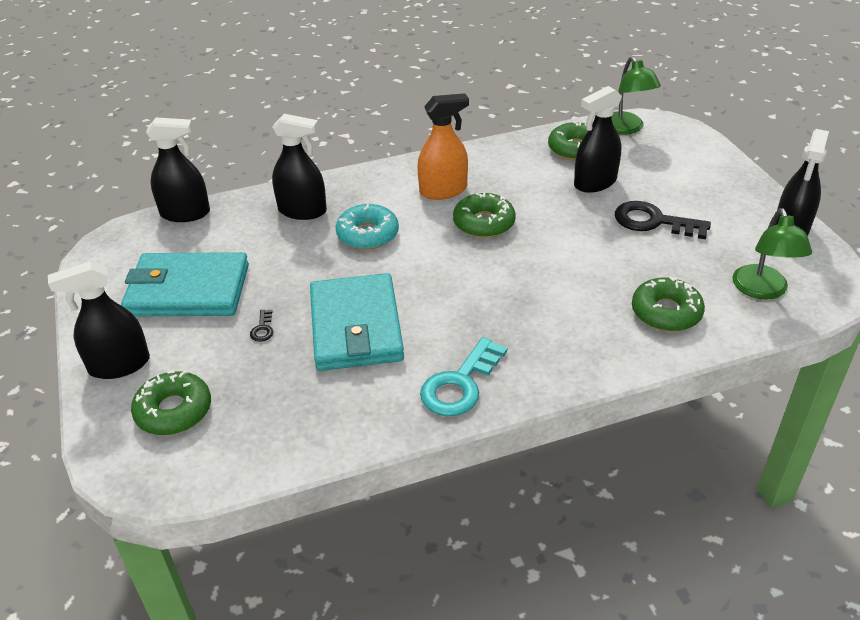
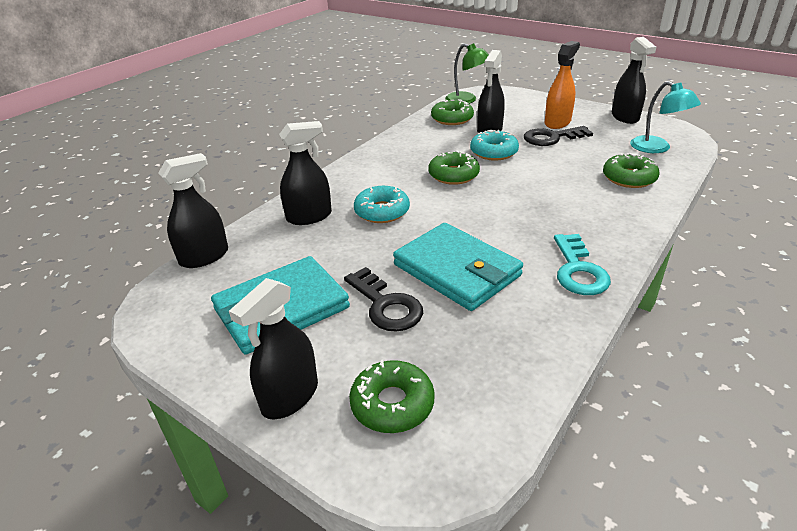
camera: 35 degrees left, 5 degrees down
(263, 329) = (386, 305): black key -> black key, size x2.32
(443, 190) = (399, 167): orange spray bottle -> orange spray bottle (557, 122)
(562, 213) = (493, 152): none -> turquoise donut
(762, 290) = (657, 148): green lamp -> turquoise lamp

